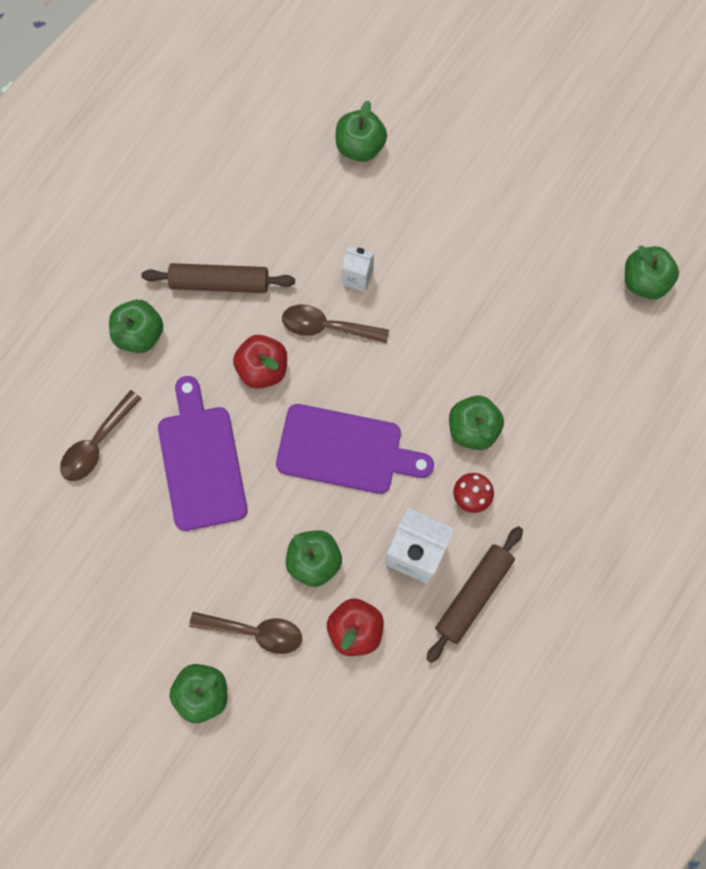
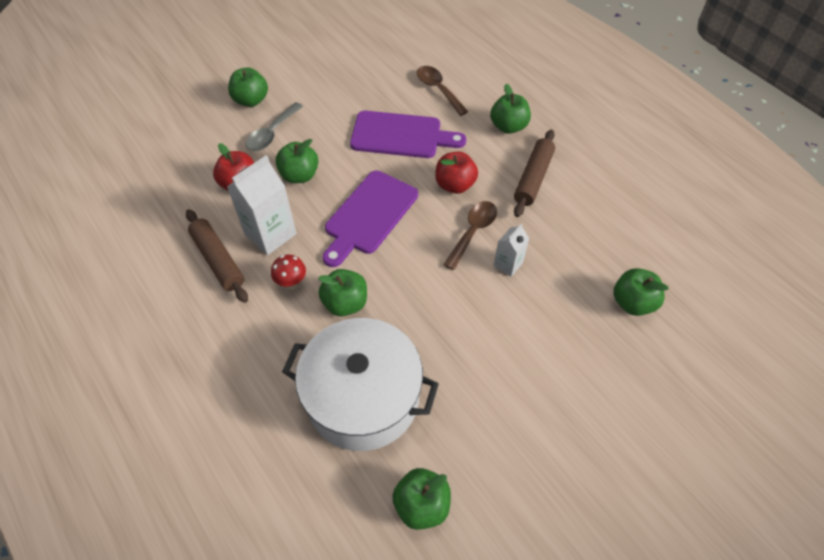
camera: 110 degrees right, 20 degrees down
(255, 631) = (272, 133): brown spoon -> grey spoon
(569, 368) = (363, 398): none -> white pot

